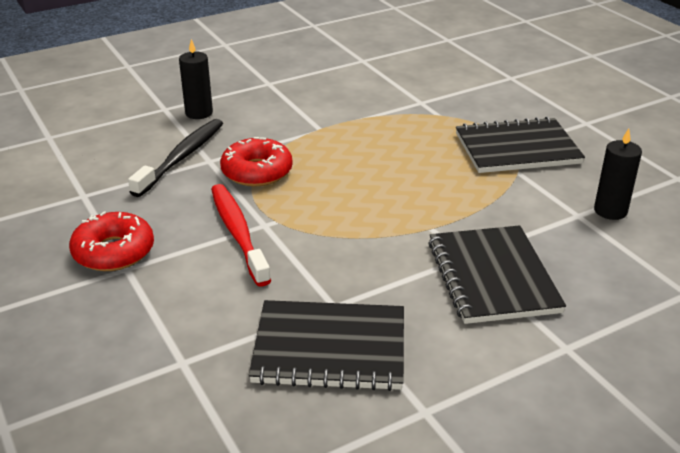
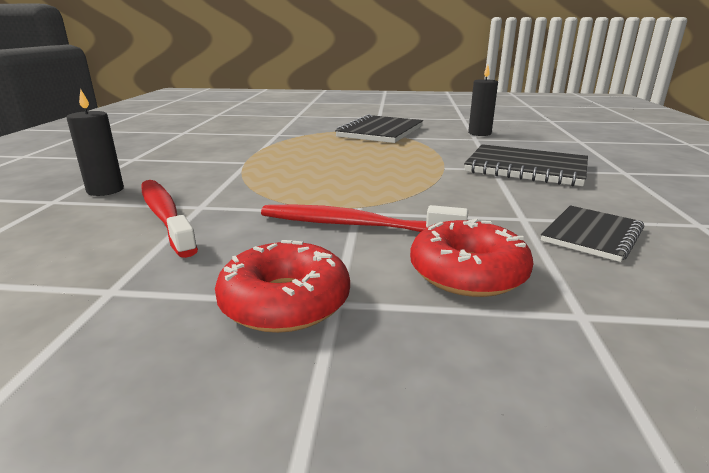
camera: 55 degrees left, 10 degrees down
(181, 157) = (165, 216): black toothbrush -> red toothbrush
(257, 172) = (263, 194): red donut -> red donut (467, 273)
(329, 348) = (592, 235): black notebook -> black notebook, size x0.62

